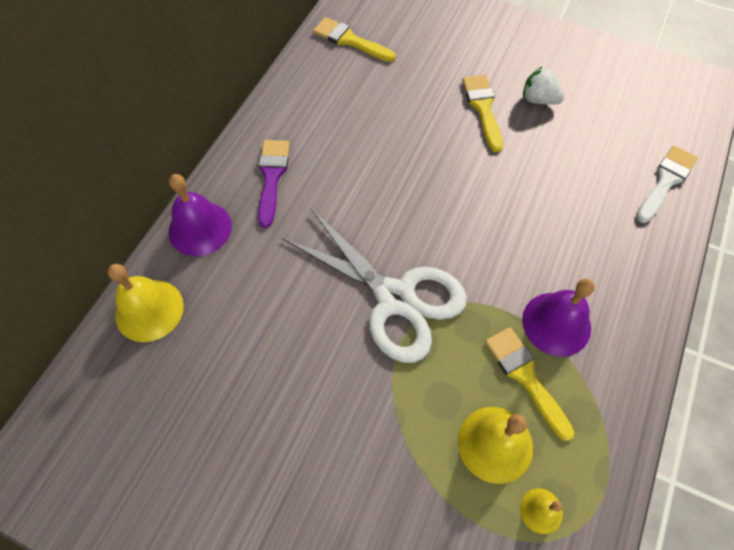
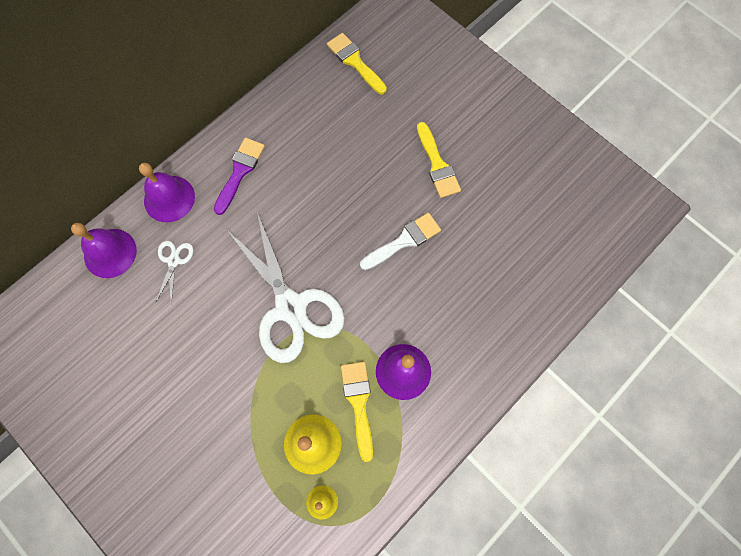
camera: 20 degrees right, 10 degrees up
(149, 310) = (110, 253): yellow bell -> purple bell
(233, 293) = (174, 261): none -> white scissors
(483, 108) = (437, 165): yellow brush -> yellow brush turned 150 degrees clockwise
(538, 99) = (489, 172): white strawberry -> none
(665, 181) = (557, 284): white brush -> white brush (404, 241)

